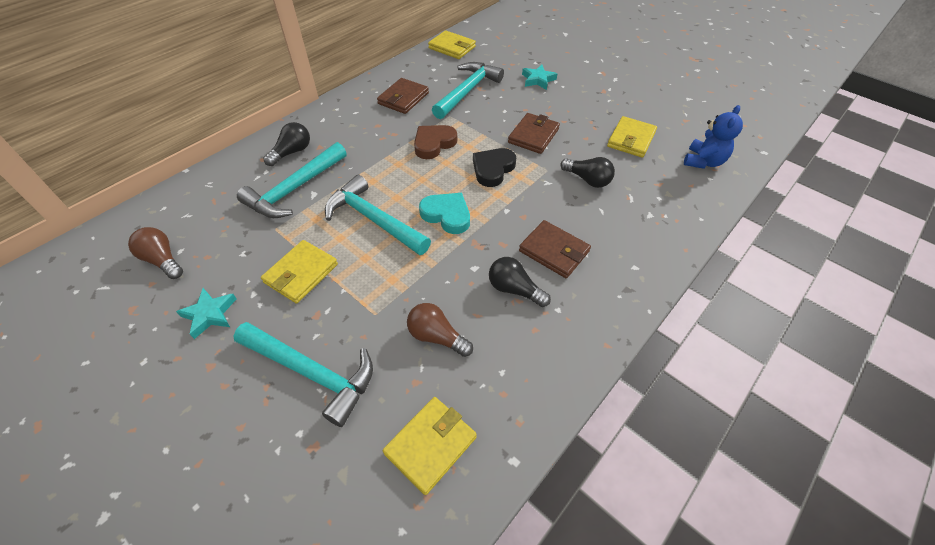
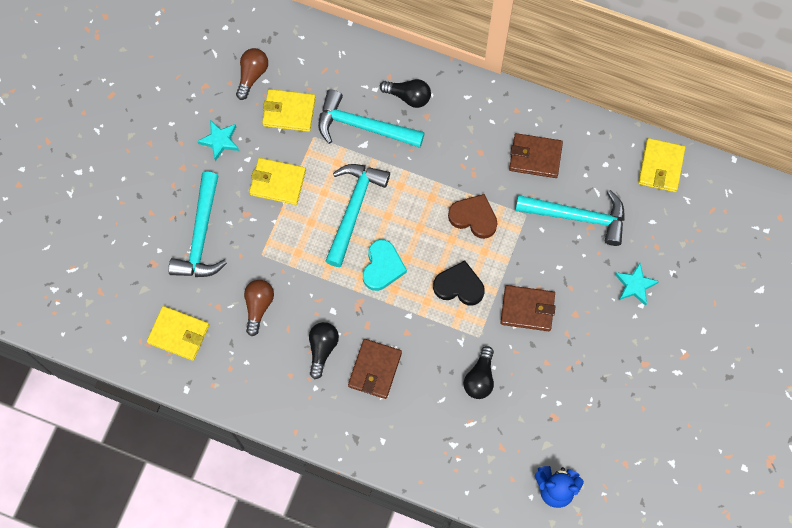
camera: 70 degrees right, 20 degrees up
(631, 139) = (563, 409): yellow wallet -> yellow wallet (289, 112)

